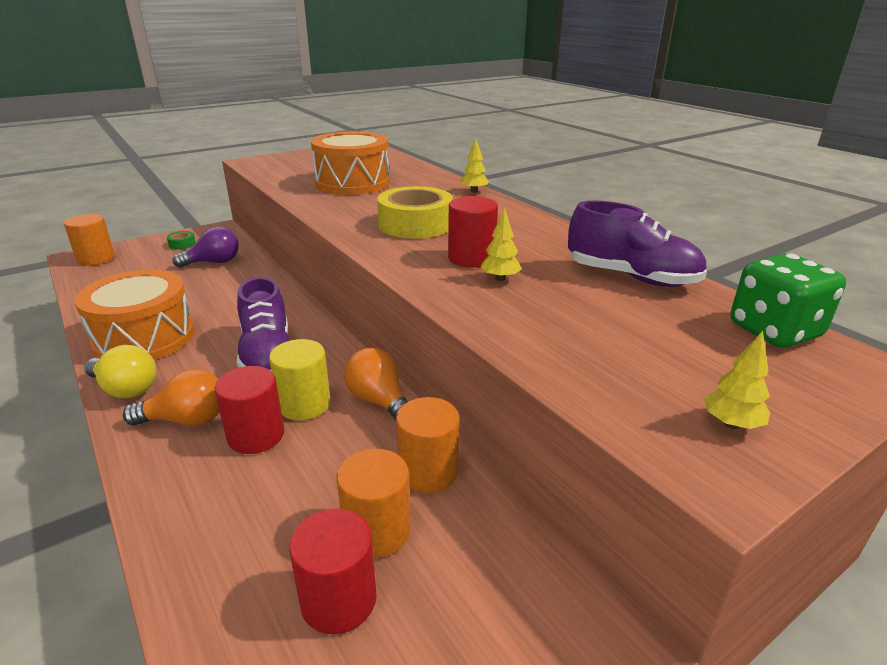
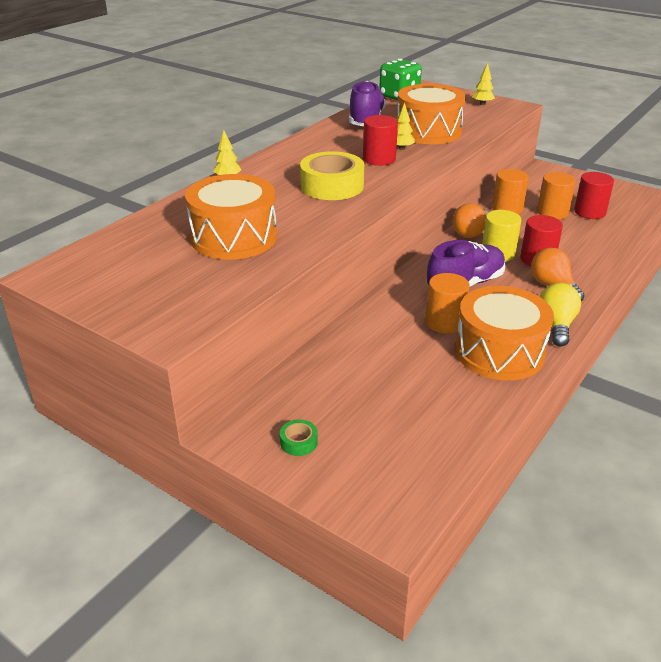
camera: 110 degrees left, 5 degrees up
(96, 259) = (389, 500): orange cylinder -> orange cylinder (444, 322)
(214, 262) = (335, 386): purple light bulb -> none
(563, 314) = (428, 131): none -> orange drum

